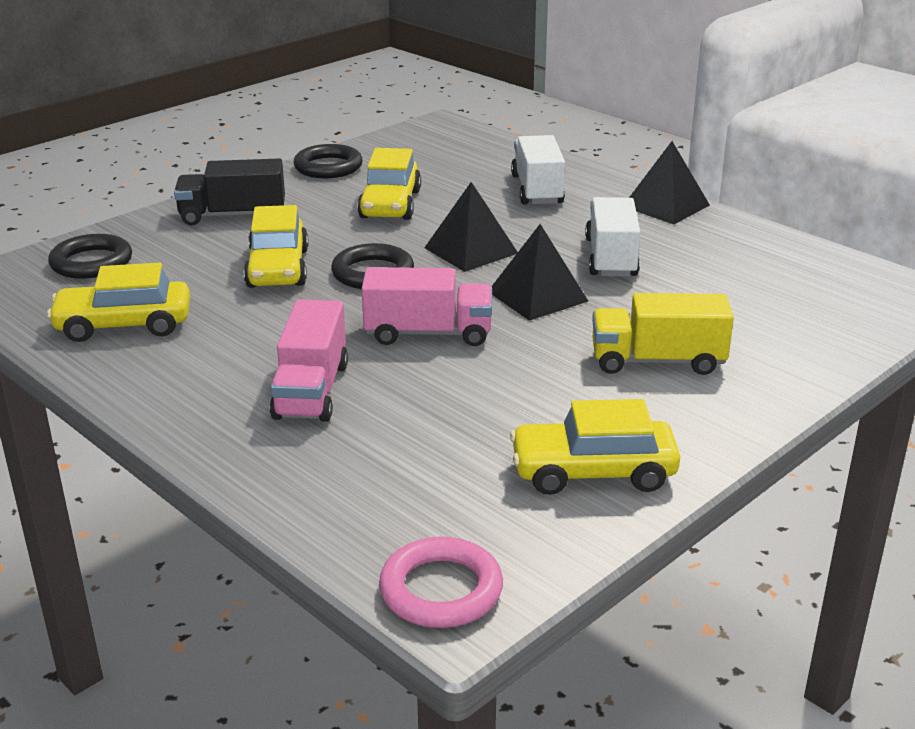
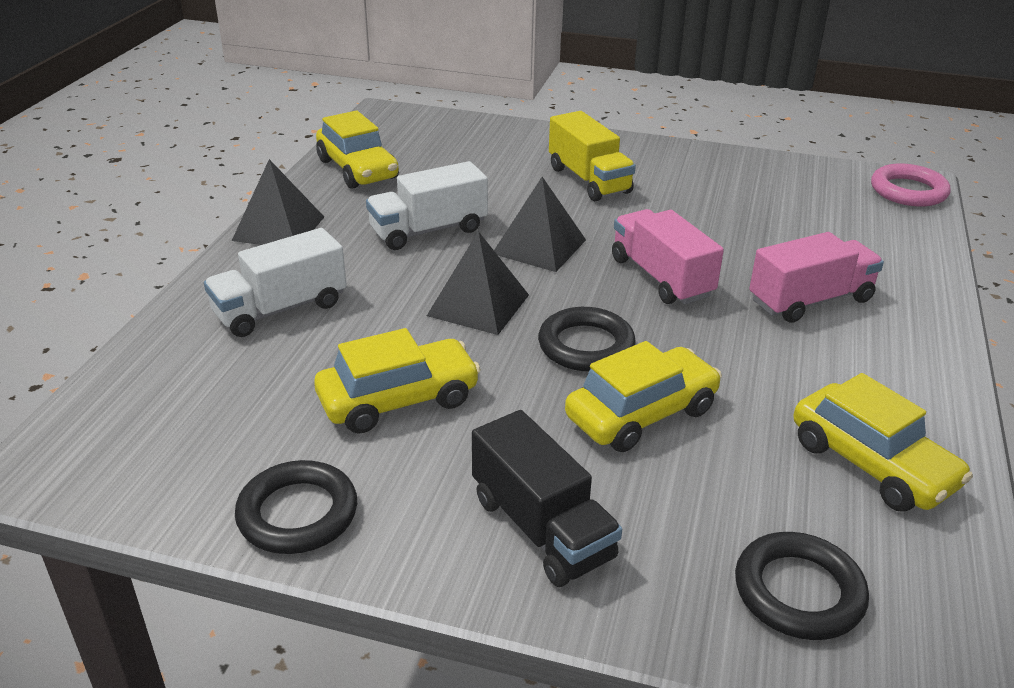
camera: 120 degrees left, 5 degrees up
(593, 472) = (746, 175): yellow car -> yellow car (357, 169)

